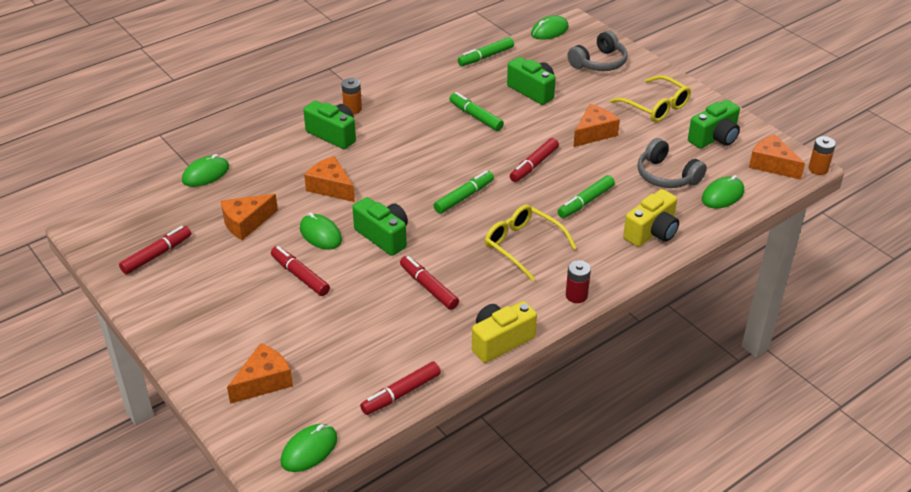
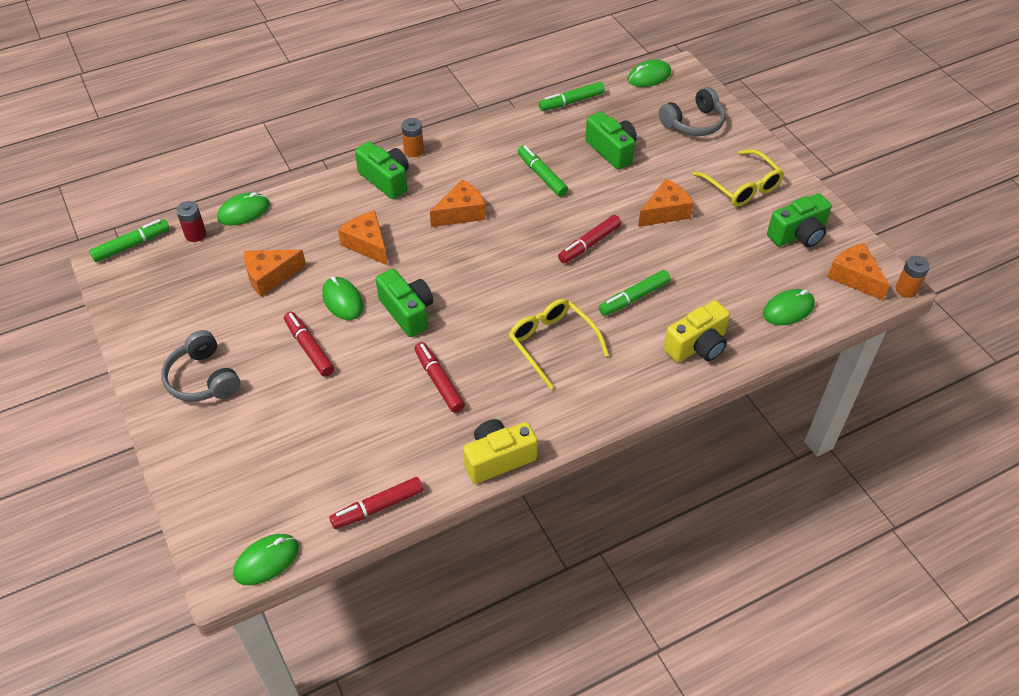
camera: 10 degrees right, 10 degrees up
(156, 255) = (171, 303): red marker -> none
(264, 381) = (241, 471): orange cheese -> orange cheese (461, 213)
(463, 197) = (504, 274): green marker -> green marker (131, 245)
(576, 295) = (594, 414): red battery -> red battery (195, 234)
(666, 176) = (732, 276): grey headphones -> grey headphones (203, 379)

